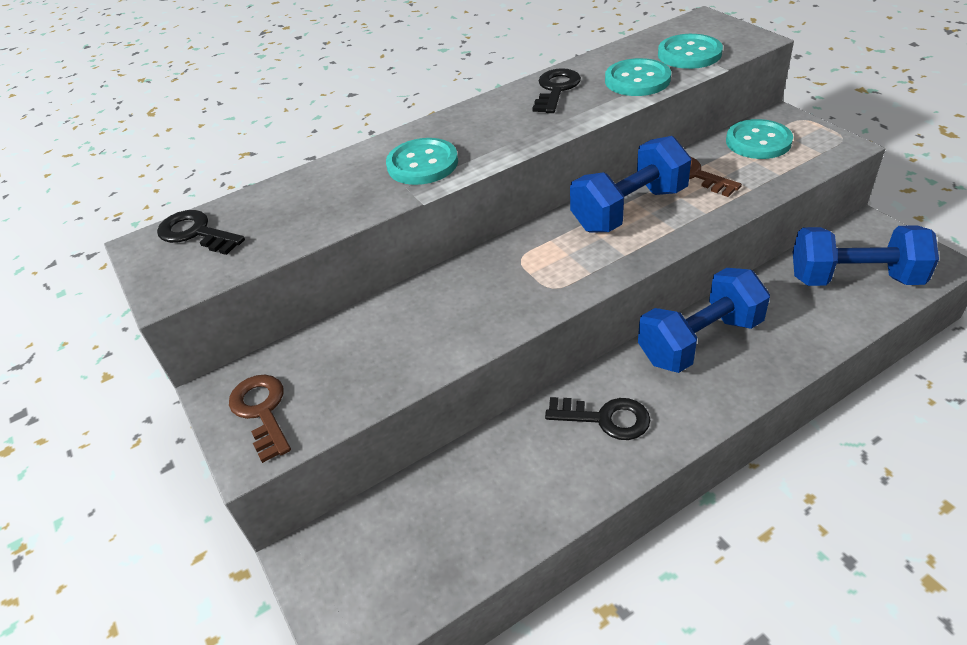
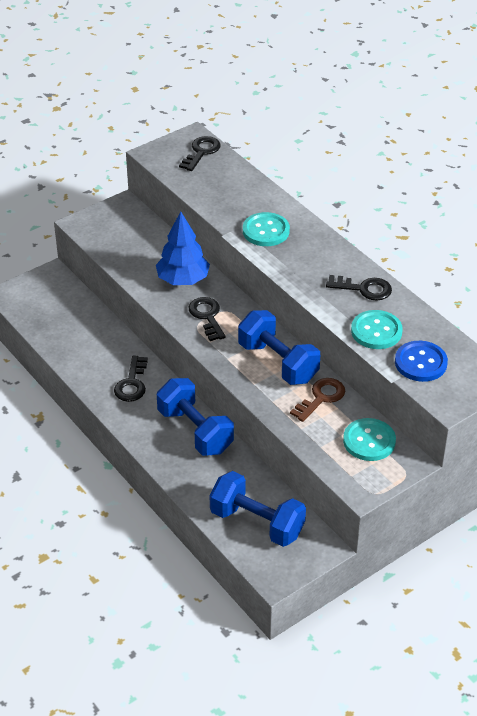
camera: 80 degrees right, 0 degrees up
(262, 411) = (108, 222): brown key -> none
(443, 306) = (183, 280): none -> blue tree
(532, 277) = (207, 316): none -> black key
(689, 54) = (420, 363): turquoise button -> blue button
(854, 278) = (257, 523): blue dumbbell -> blue dumbbell turned 60 degrees counterclockwise

